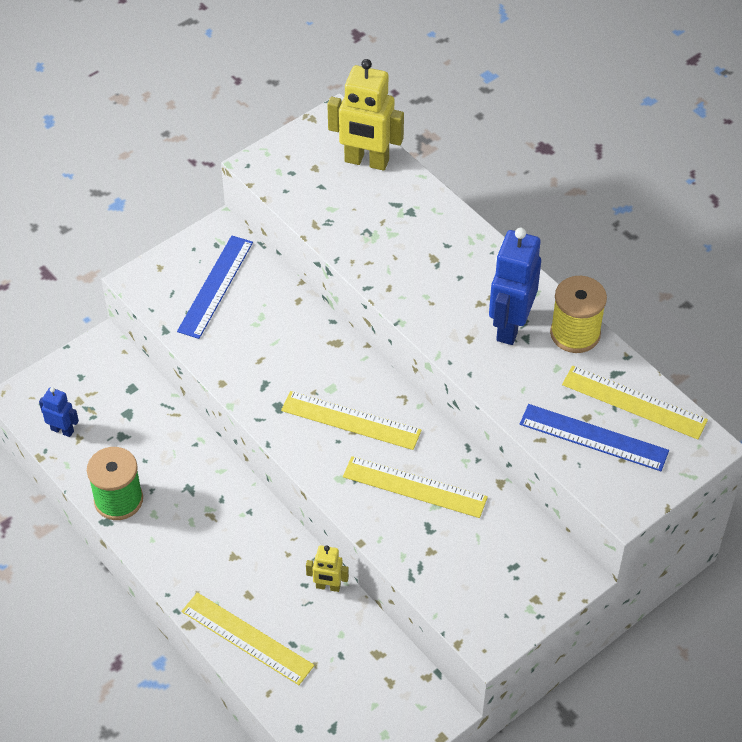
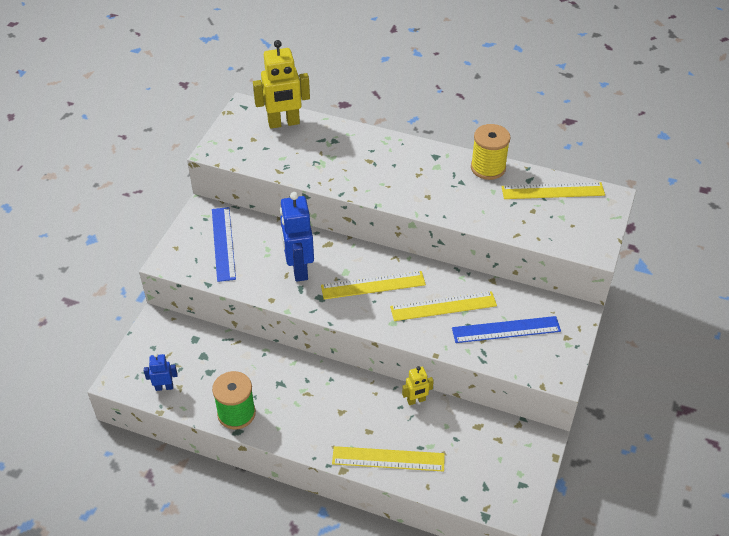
camera: 30 degrees left, 5 degrees down
(510, 326) = (446, 179): blue robot -> blue robot (299, 269)
(593, 437) = (546, 220): blue ruler -> blue ruler (506, 329)

